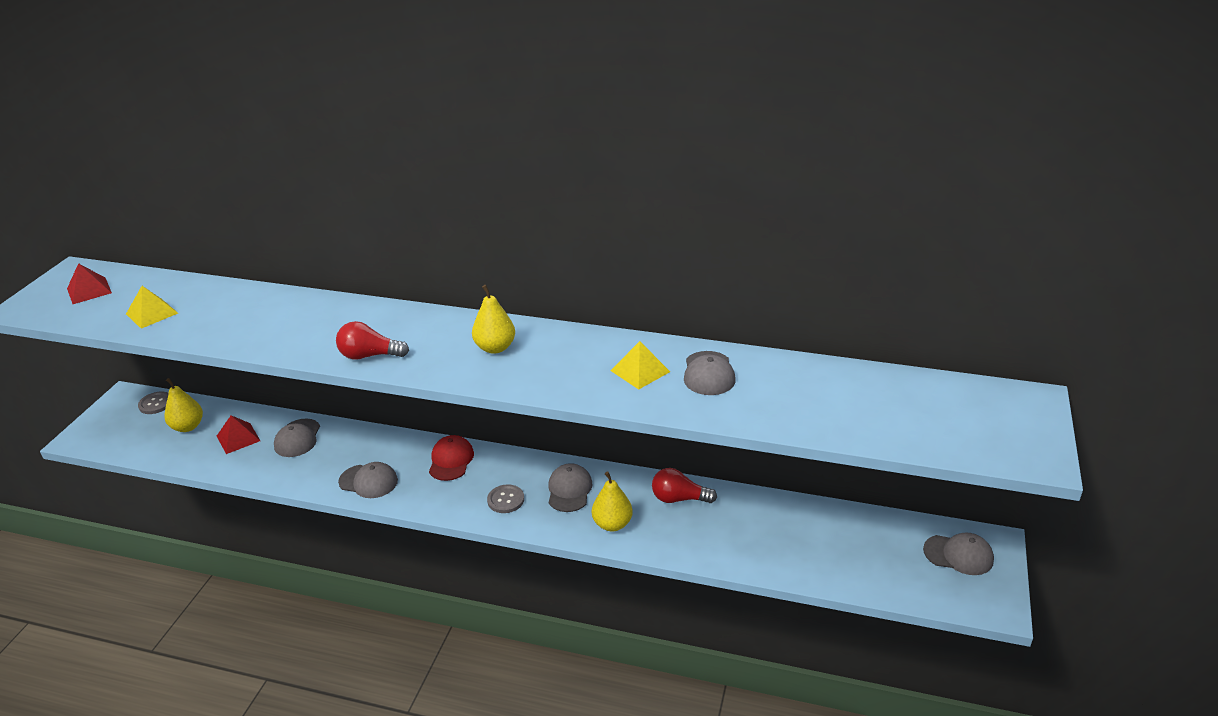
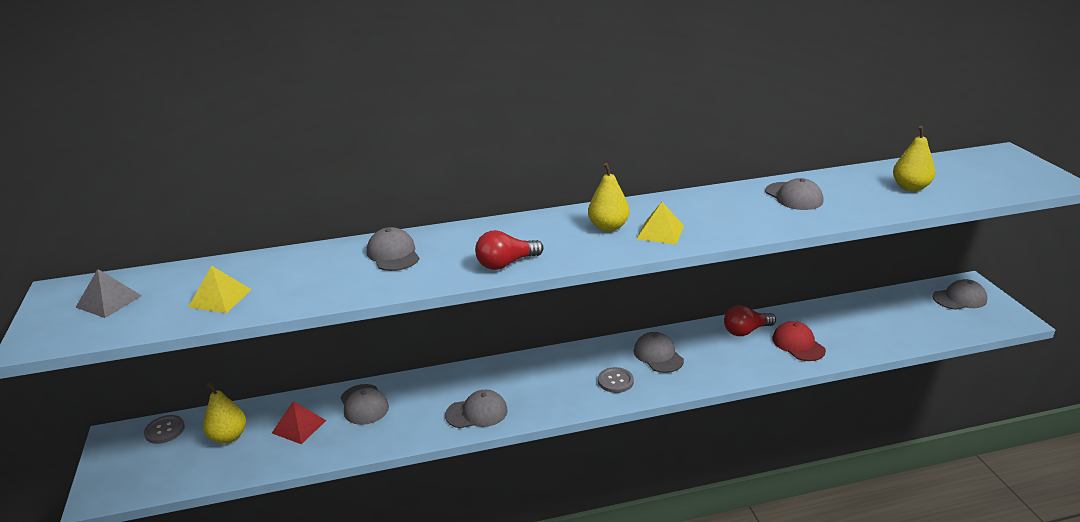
camera: 30 degrees left, 5 degrees down
(89, 290) = (109, 301): red pyramid -> grey pyramid
(303, 315) = (393, 254): none -> grey cap
(451, 460) = (533, 370): red cap -> red cap (798, 344)
(612, 524) = (719, 366): yellow pear -> yellow pear (910, 187)
(640, 371) = (743, 209): yellow pyramid -> yellow pyramid (660, 232)

